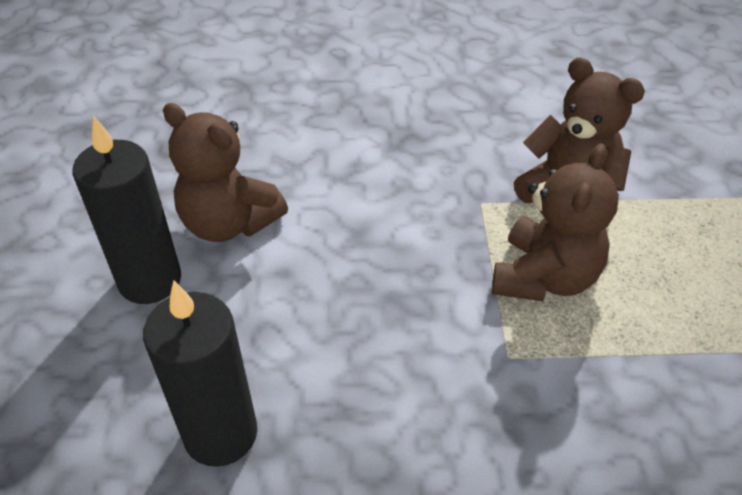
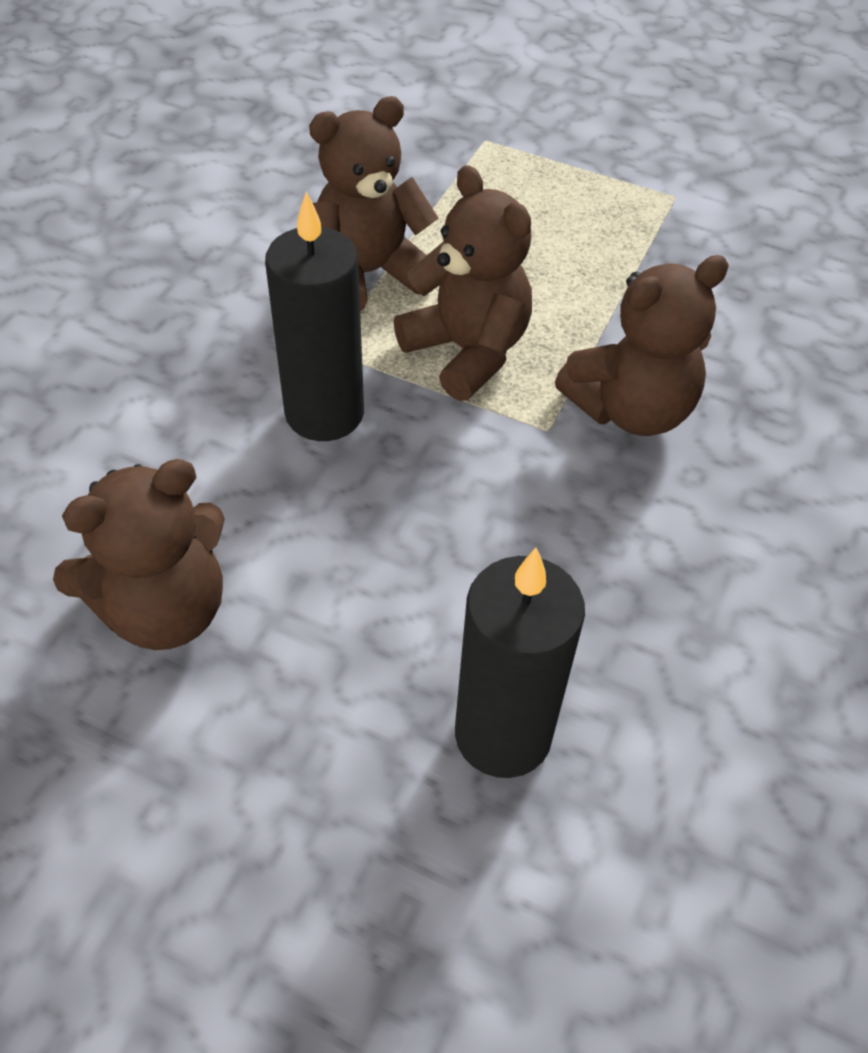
camera: 65 degrees left, 5 degrees up
(150, 280) = (203, 740): black candle -> black candle (324, 413)
(573, 405) = (631, 409): none -> brown teddy bear

